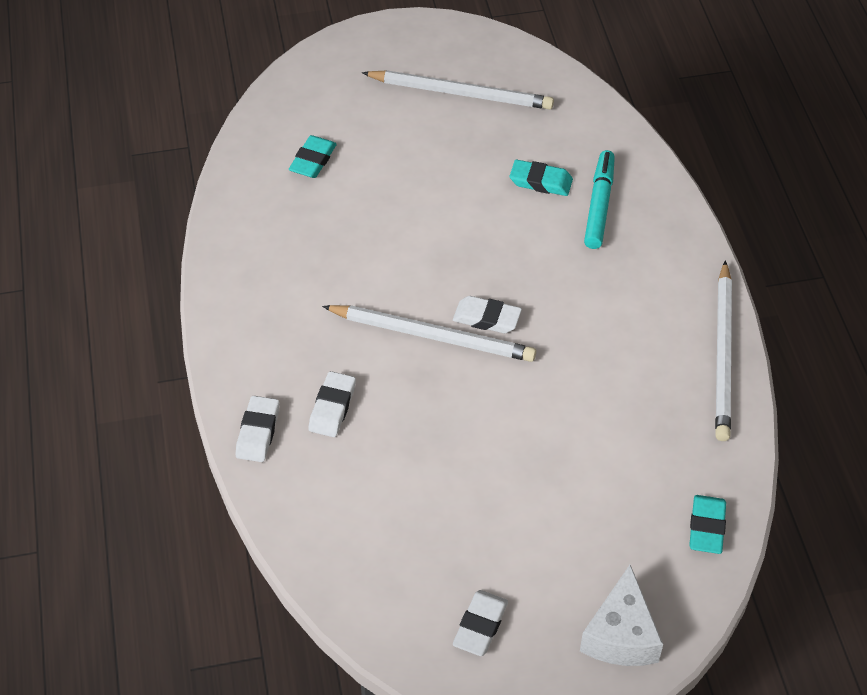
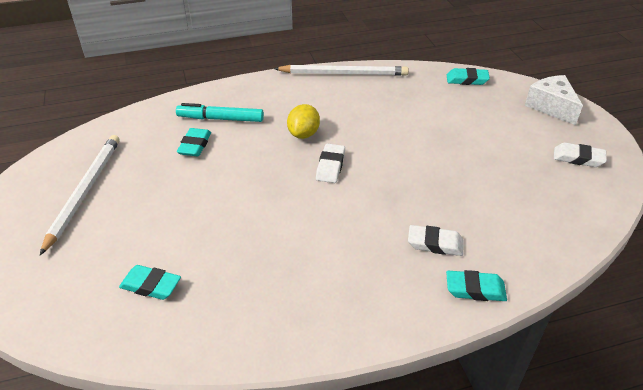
camera: 95 degrees left, 10 degrees down
(258, 432) = (475, 289): white eraser -> turquoise eraser
(432, 335) = (351, 193): white pencil -> none
(559, 294) = (303, 134): none -> yellow lemon
(621, 635) = (551, 107): white cheese -> white cheese turned 120 degrees counterclockwise

